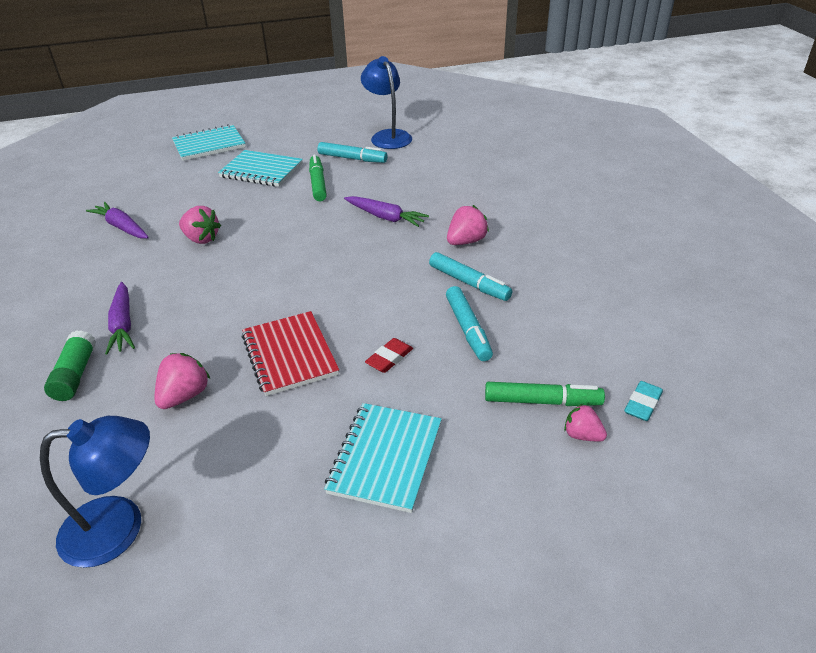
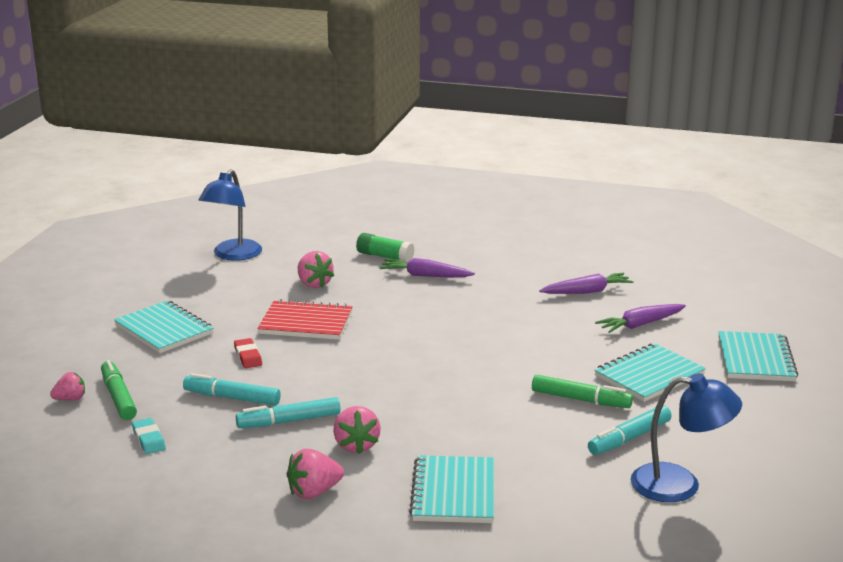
camera: 120 degrees right, 15 degrees down
(201, 239) = (523, 320): pink strawberry -> pink strawberry (314, 492)
(385, 217) = (458, 417): purple carrot -> purple carrot (640, 325)
(475, 191) = (453, 492): none -> turquoise notebook
(542, 401) = (118, 397): green marker -> green marker turned 120 degrees clockwise
(642, 404) = (51, 435): turquoise eraser -> turquoise eraser (148, 439)

